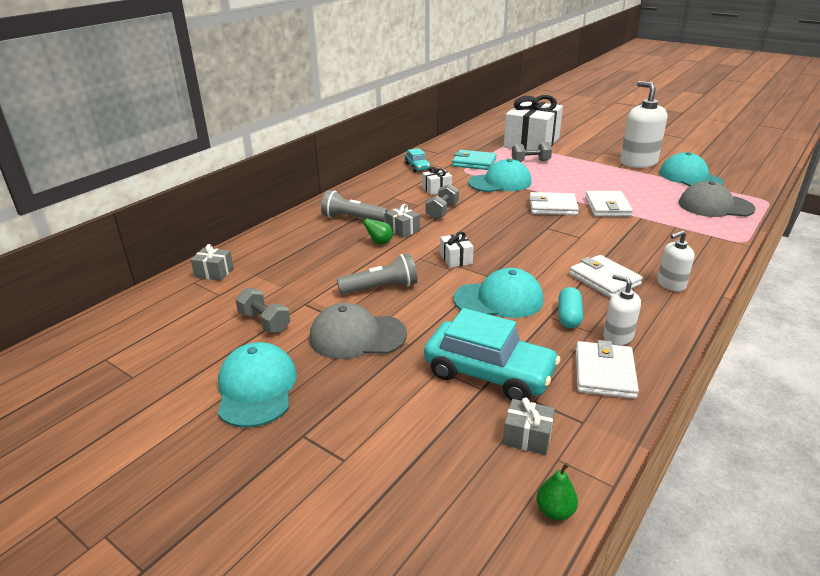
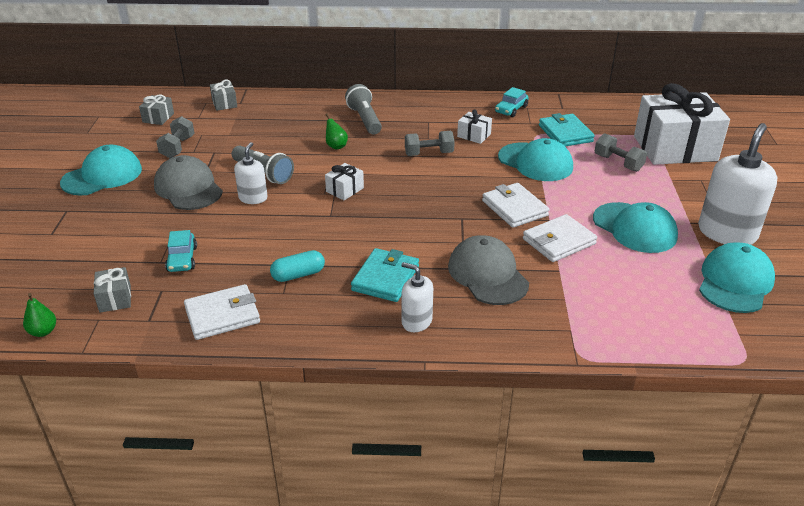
camera: 55 degrees right, 5 degrees up
(403, 230) = (370, 148): grey gift -> grey gift (158, 118)
(489, 373) = (182, 259): turquoise car -> turquoise car, size x0.49
(499, 299) = (295, 231): turquoise cap -> turquoise cap (634, 228)
(604, 279) = (385, 278): white wallet -> turquoise wallet
(617, 336) = (286, 309): white soap dispenser -> white soap dispenser (253, 198)
(715, 206) = (664, 318): grey cap -> grey cap (487, 274)

